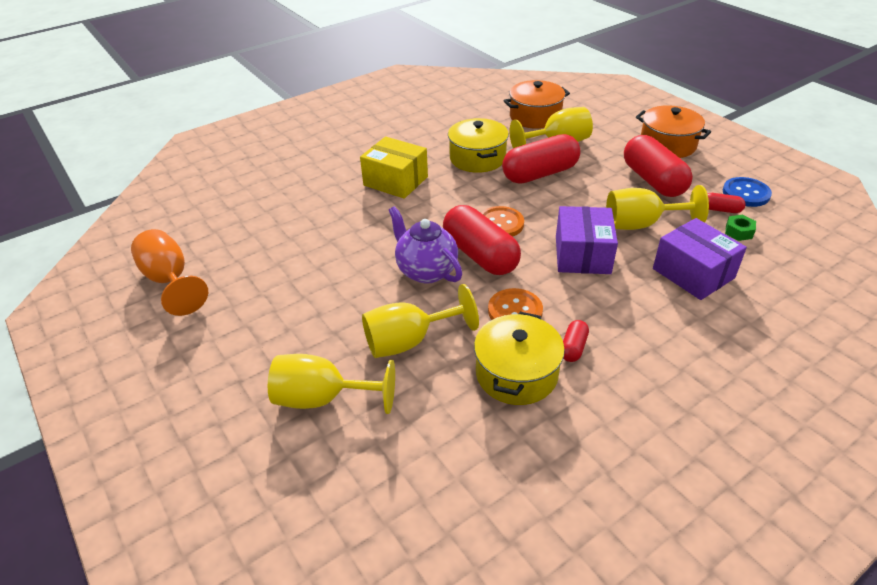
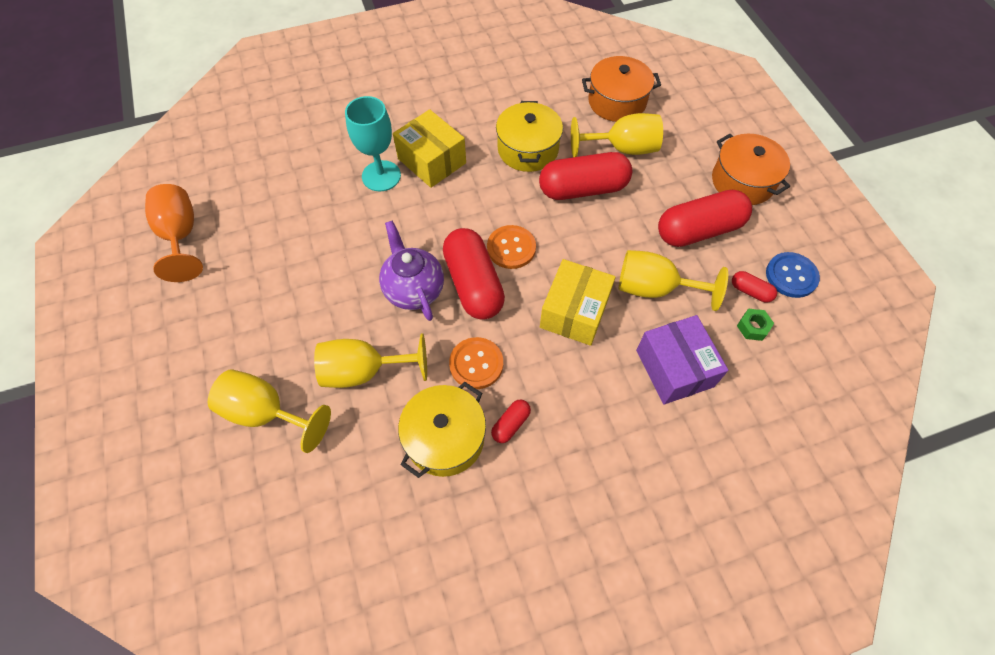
camera: 15 degrees right, 20 degrees up
(353, 199) = (381, 176): none -> turquoise goblet
(582, 255) = (574, 312): purple box -> yellow box
(653, 180) = (699, 230): red capsule -> red capsule turned 75 degrees clockwise

